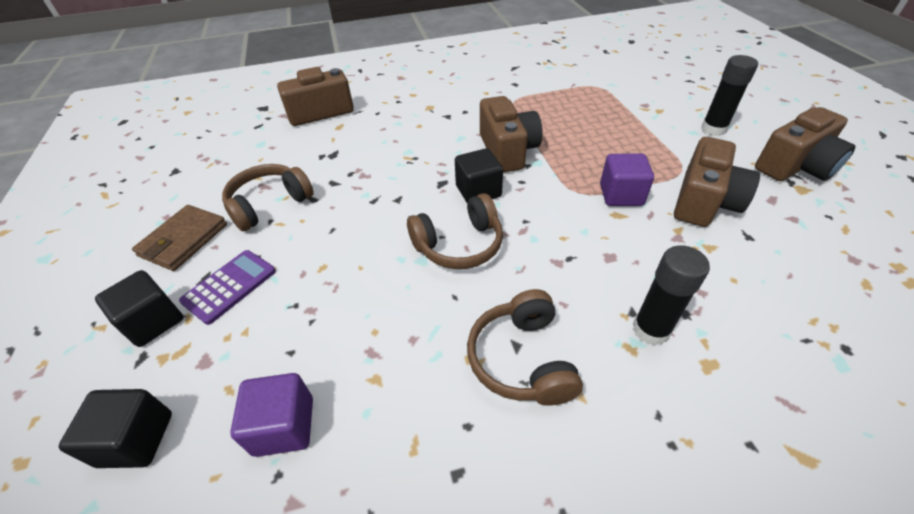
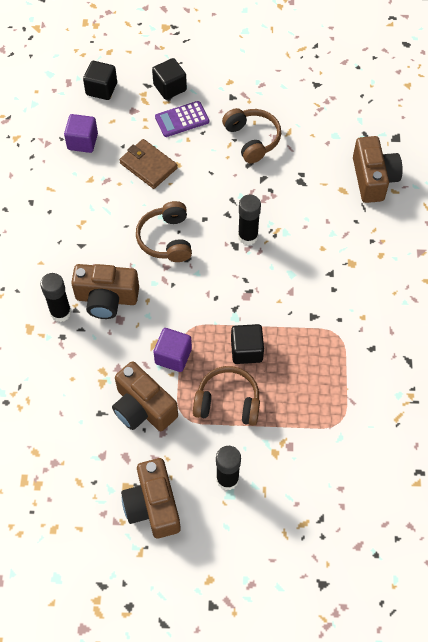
camera: 105 degrees right, 15 degrees up
(183, 240) = (233, 95): brown wallet -> brown wallet (148, 165)
(229, 286) = (182, 119): purple calculator -> purple calculator turned 105 degrees clockwise
(425, 176) = (248, 236): none -> black glue stick
(478, 191) = (215, 265): black cube -> black cube (246, 350)
(507, 150) = (259, 302): brown camera -> brown camera (106, 298)
(522, 359) = (72, 245): brown headphones -> brown headphones (227, 402)

